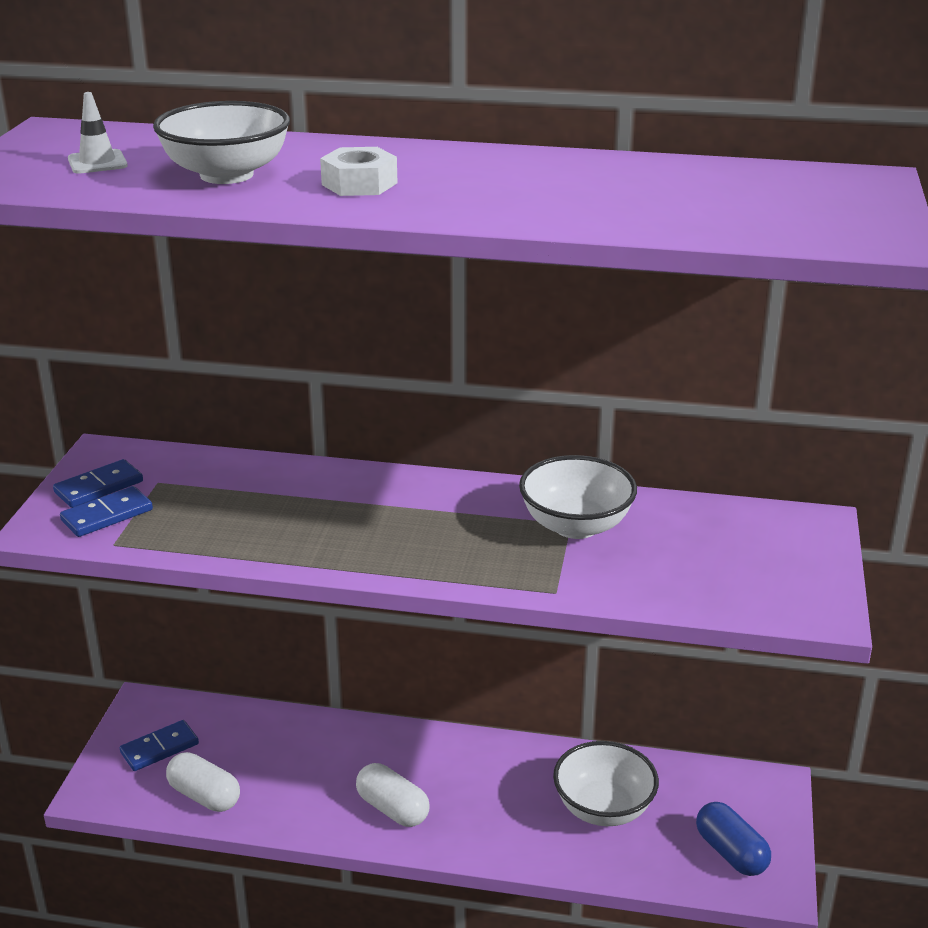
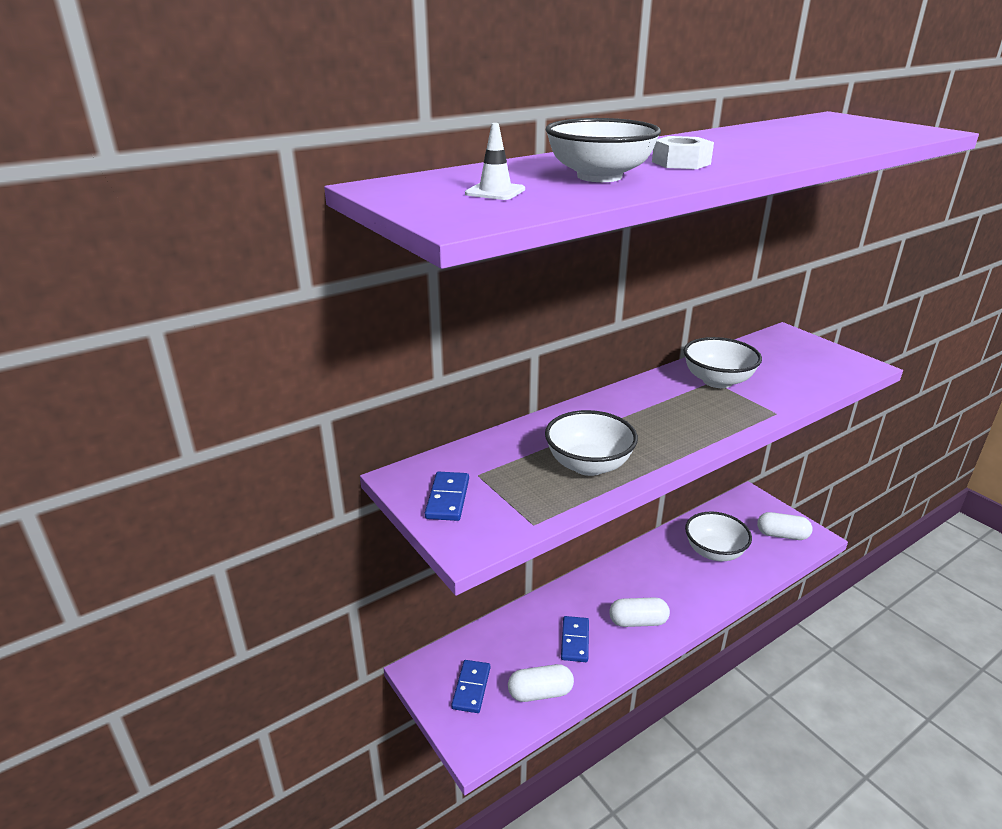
camera: 45 degrees left, 0 degrees up
(107, 515) = (491, 511): blue domino -> blue domino (574, 640)
(256, 527) = (588, 465): none -> white bowl
(731, 852) = (782, 535): blue capsule -> white capsule

